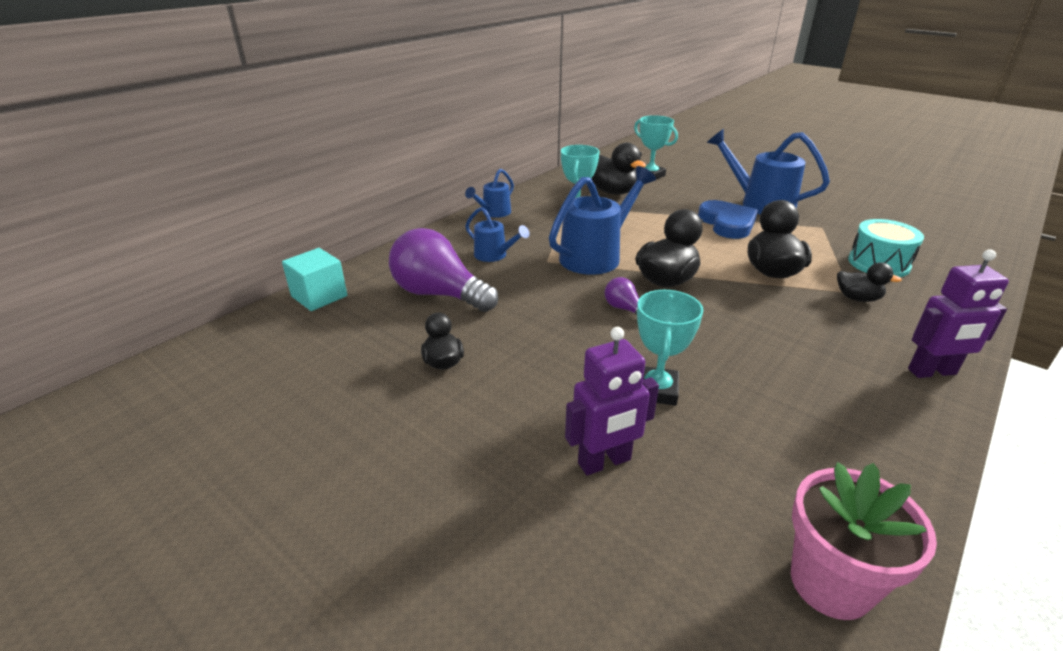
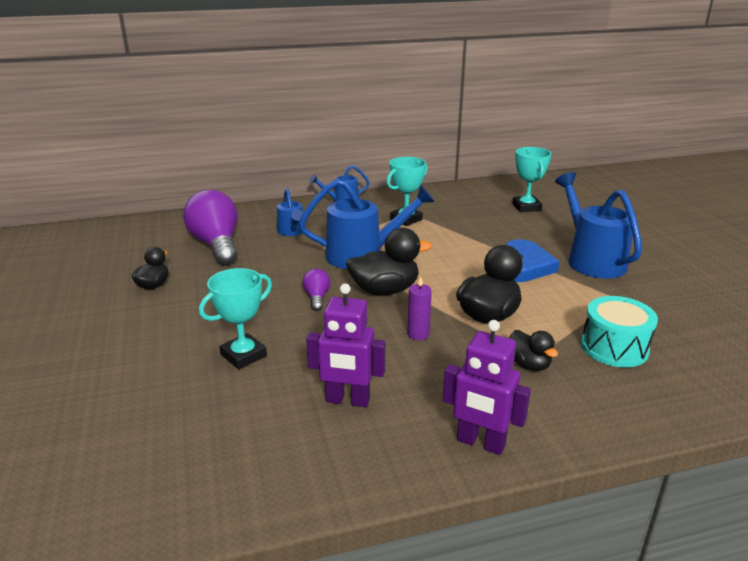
camera: 35 degrees right, 5 degrees down
(319, 296) = (152, 223): turquoise cube -> none
(604, 462) = (142, 378): purple robot -> purple robot (347, 400)
(612, 192) = (466, 212): black duck -> none
(753, 307) = (418, 334): none -> purple candle
(830, 583) = (143, 506): pink flower pot -> none

